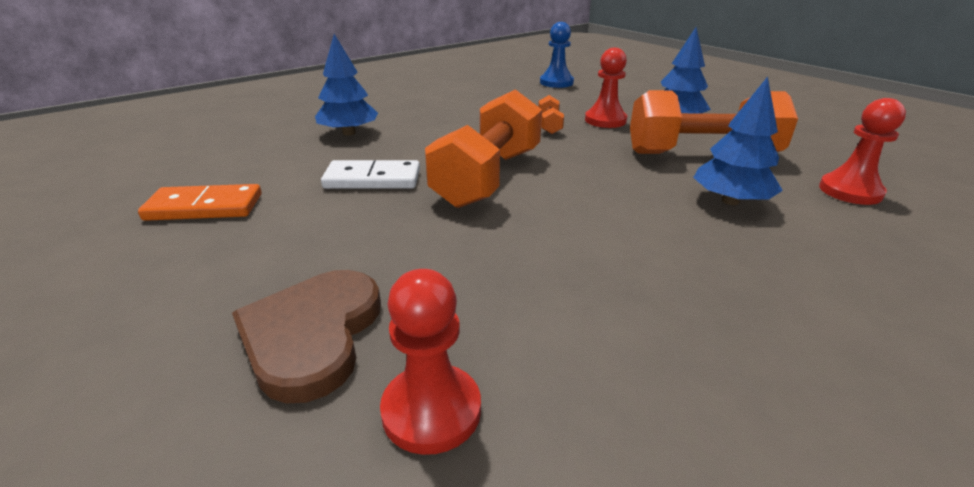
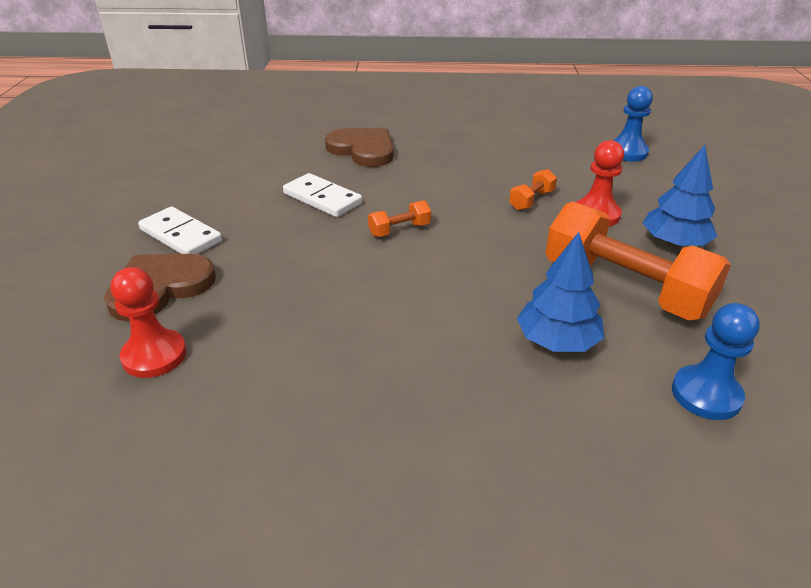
camera: 40 degrees right, 5 degrees up
(204, 207) = (209, 180): orange domino -> none
(252, 270) = (181, 235): none -> white domino
(349, 133) = (363, 150): blue tree -> brown heart
(488, 177) = (399, 230): orange dumbbell -> orange dumbbell, size x0.43
(850, 191) = (706, 394): red pawn -> blue pawn

